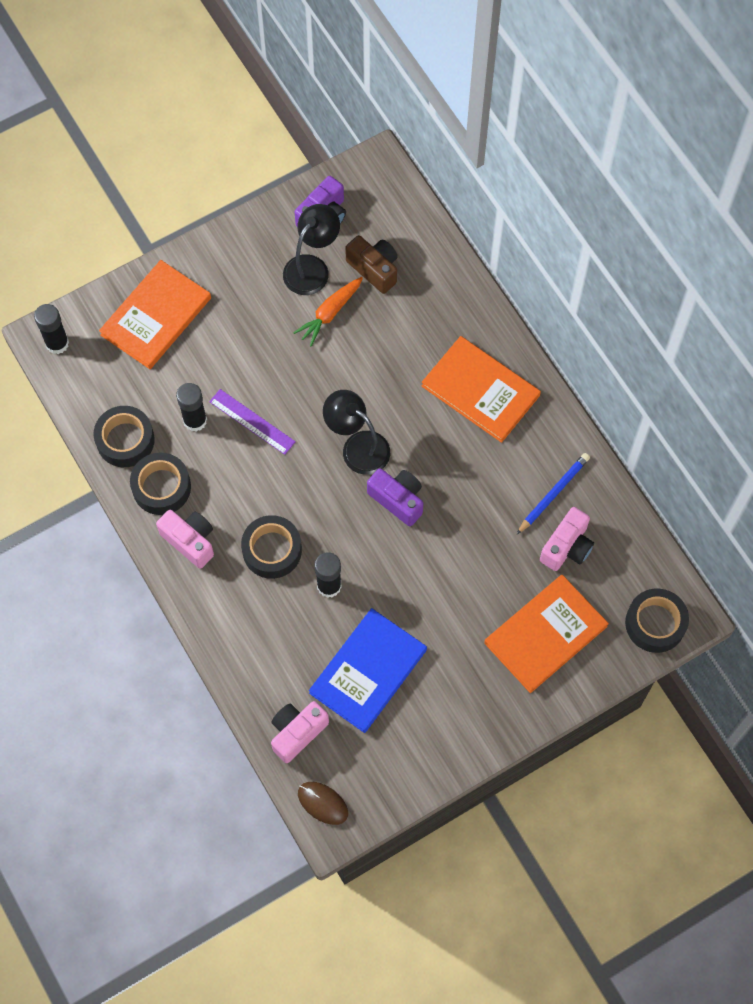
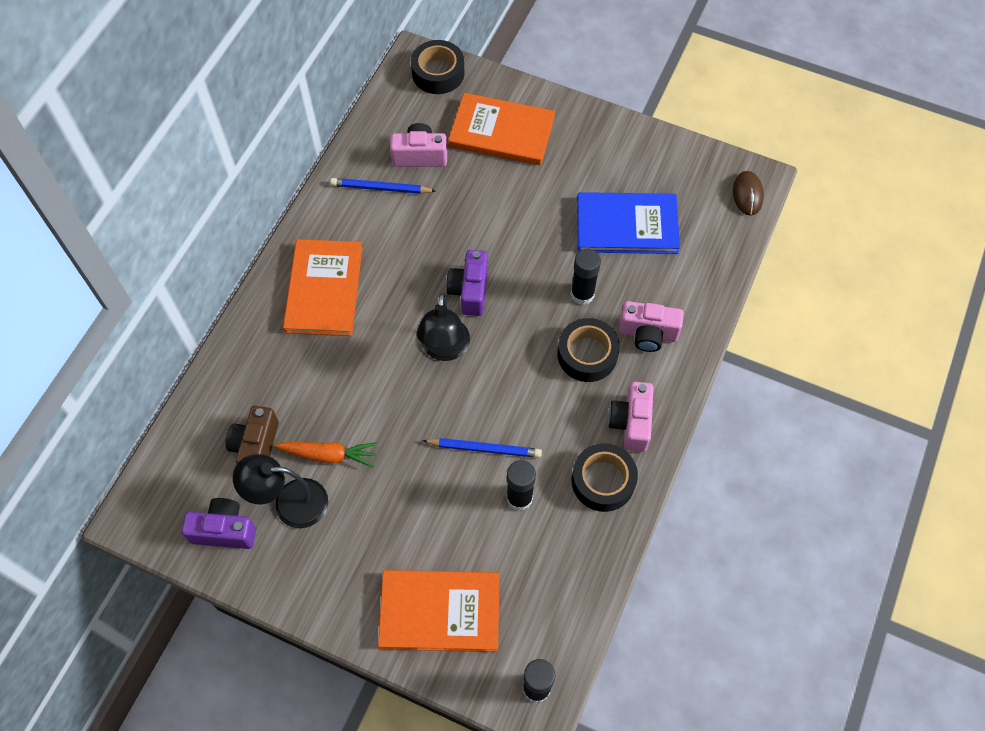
camera: 125 degrees left, 5 degrees down
(125, 440) = (584, 545): black tape -> none
(252, 422) = (484, 448): purple ruler -> blue pencil
(297, 732) = (713, 242): pink camera -> pink camera (648, 334)

